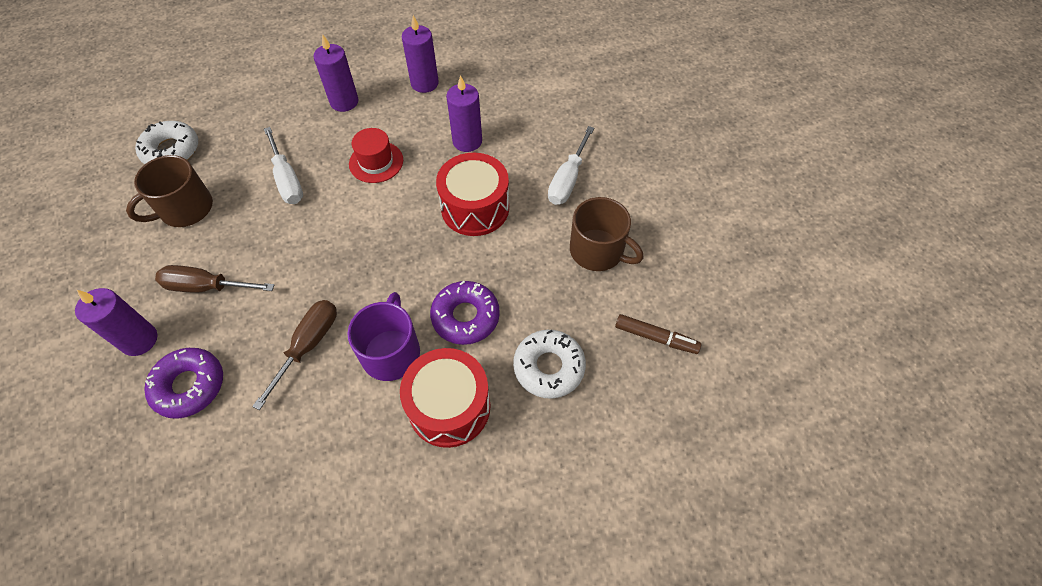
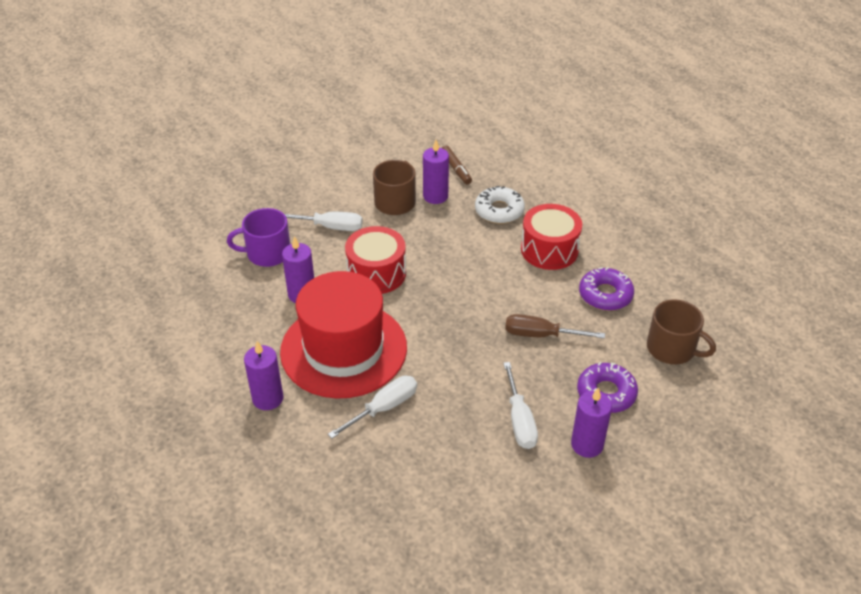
camera: 105 degrees left, 15 degrees down
(171, 151) = (374, 525): white donut -> none
(185, 209) = (444, 476): brown mug -> brown mug (672, 348)
(207, 287) = (519, 420): brown screwdriver -> white screwdriver
(376, 162) = (343, 349): red hat -> red hat, size x2.39
(391, 352) = (524, 288): purple mug -> purple mug (267, 253)
(424, 83) = (228, 342): purple candle -> purple candle (435, 196)
(465, 317) = (479, 257): purple donut -> purple donut (605, 295)
(655, 337) = (456, 169): brown marker -> brown marker turned 150 degrees clockwise

